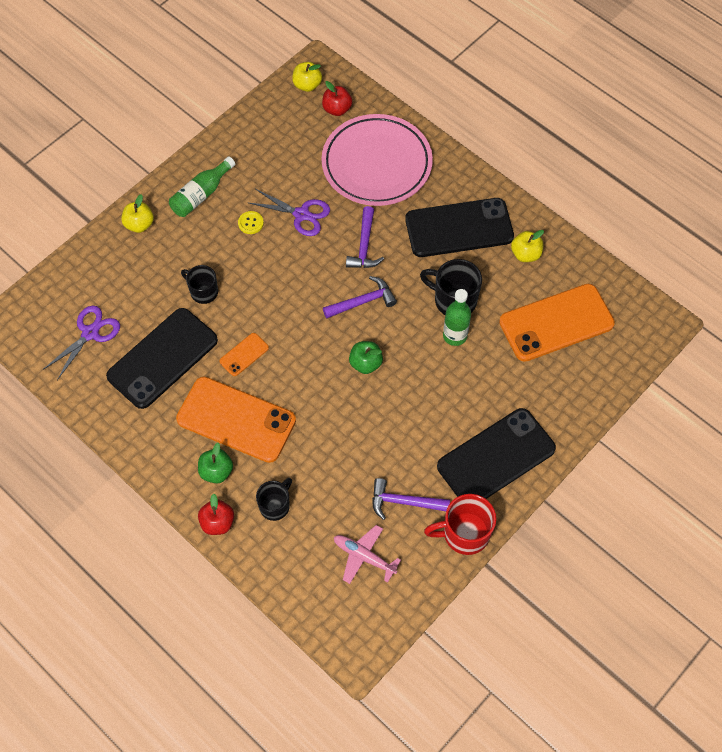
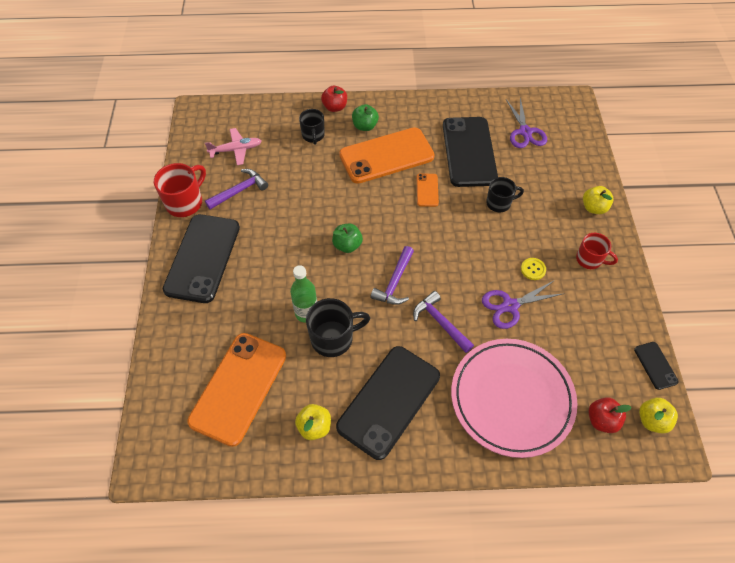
camera: 135 degrees right, 5 degrees down
(201, 194) = (589, 259): green bottle -> red mug
(260, 105) = (655, 365): none -> black phone

